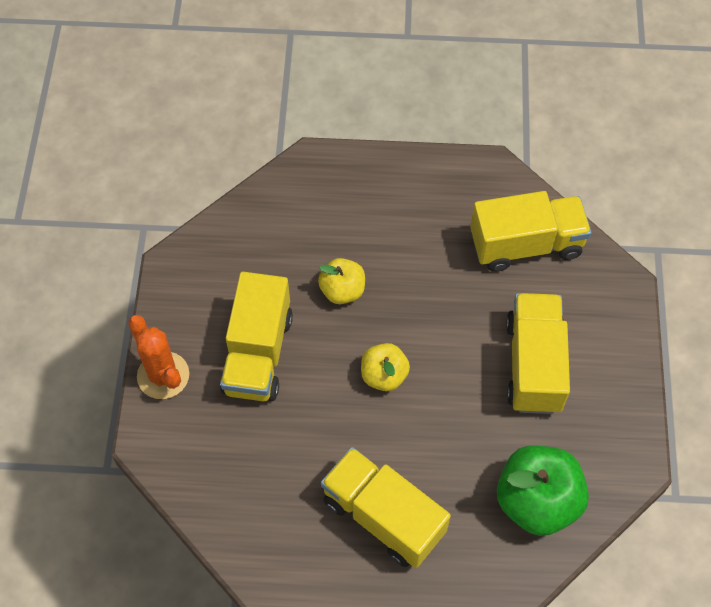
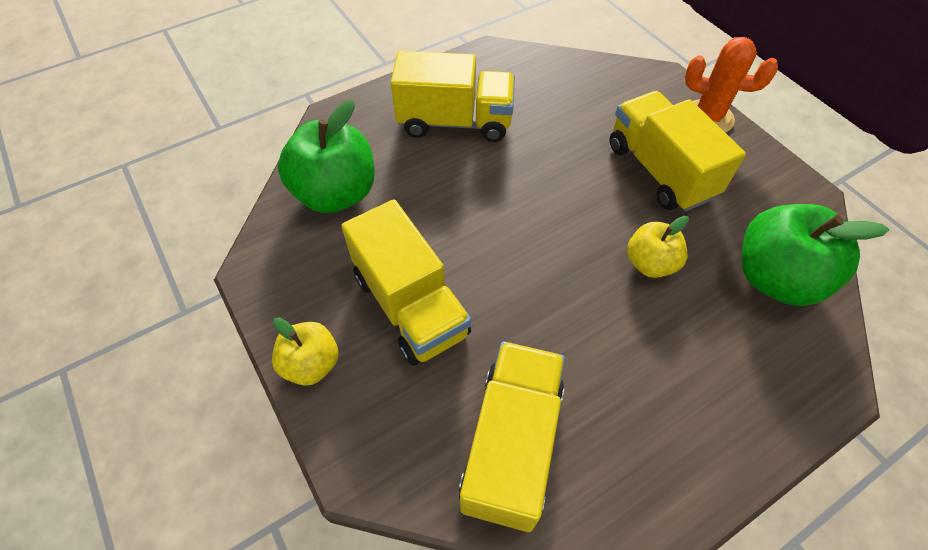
camera: 145 degrees right, 5 degrees down
(270, 231) = (775, 278): none -> green apple
(384, 375) = (542, 214): yellow apple -> yellow apple (311, 364)
(526, 244) = (511, 444): yellow truck -> yellow truck turned 150 degrees clockwise

